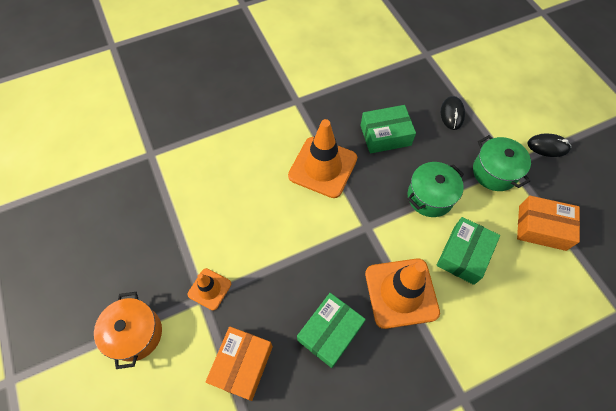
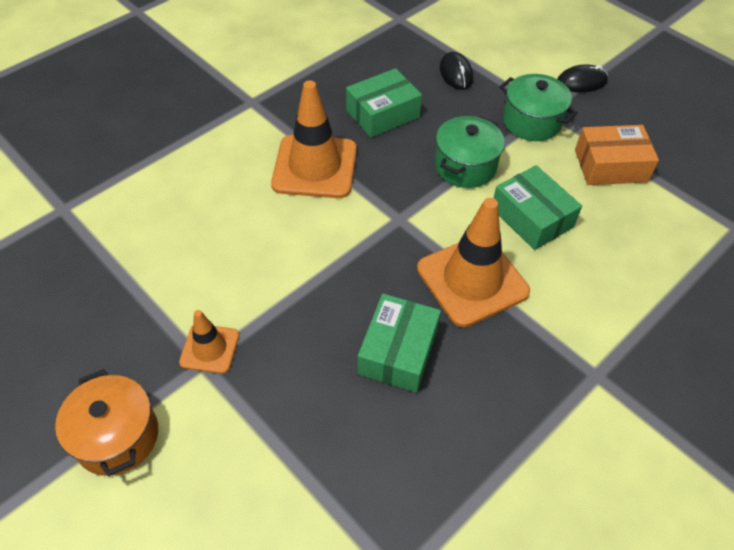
camera: 20 degrees left, 10 degrees down
(242, 365) = (291, 427): orange box -> none
(464, 254) = (531, 217): green box -> green box turned 45 degrees counterclockwise

